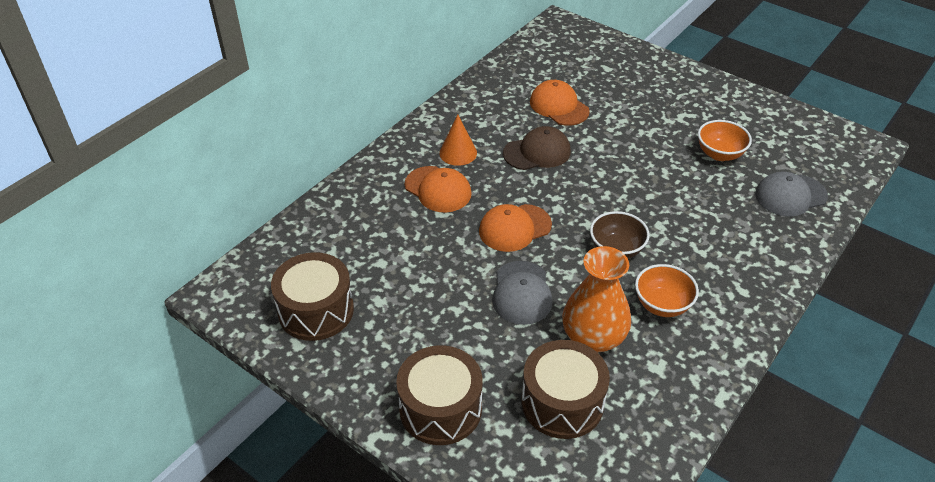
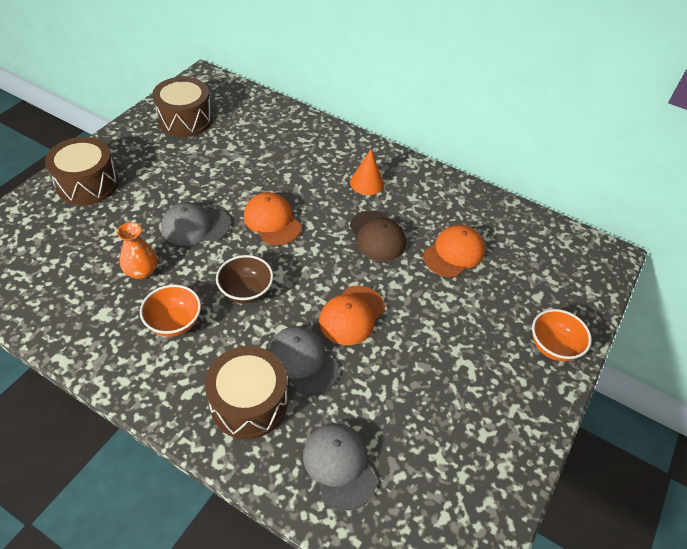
camera: 80 degrees right, 5 degrees up
(438, 189) = (317, 173): orange cap -> orange cap (352, 315)
(562, 402) = (78, 250): brown drum -> brown drum (249, 403)
(593, 337) = (141, 271): orange vase -> orange vase, size x0.62
(694, 212) = (302, 361): none -> grey cap
(719, 154) = (404, 396): orange bowl -> orange bowl (553, 346)

